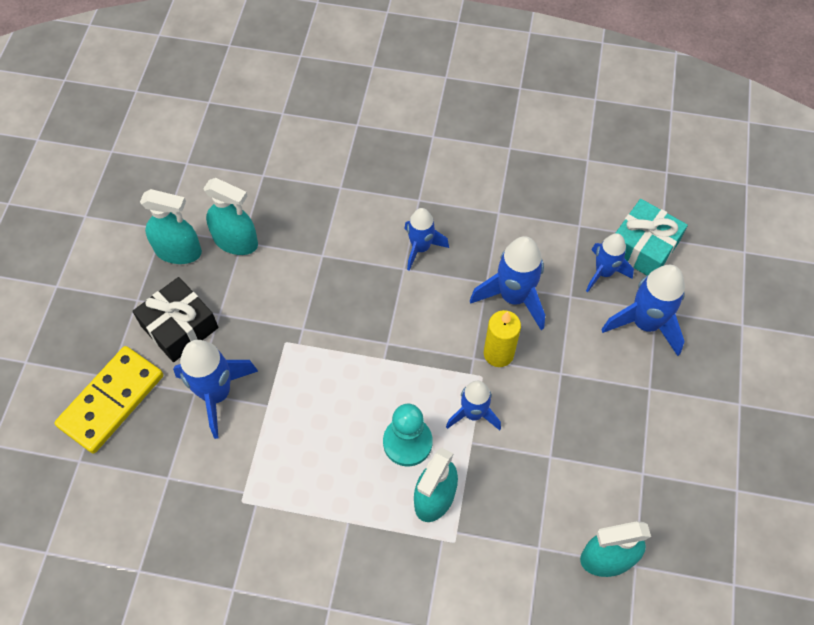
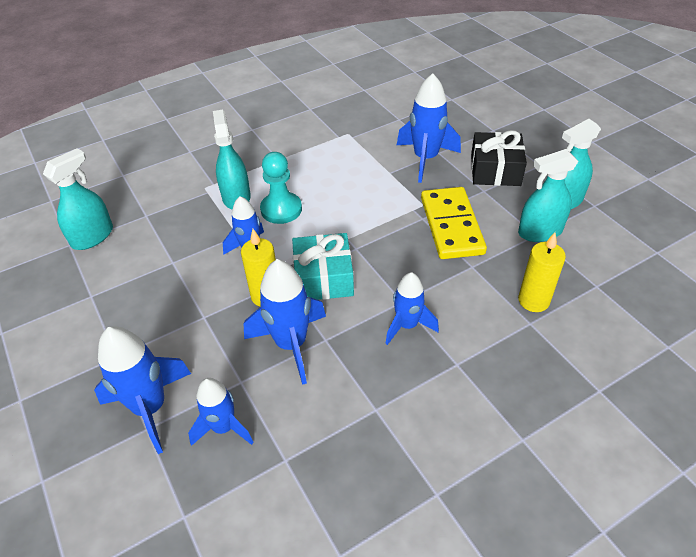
camera: 140 degrees right, 15 degrees down
(111, 401) = (475, 123): yellow domino -> yellow domino (451, 225)
(317, 198) = (533, 301): none -> yellow candle
(643, 247) = (199, 488): turquoise gift -> turquoise gift (323, 278)

